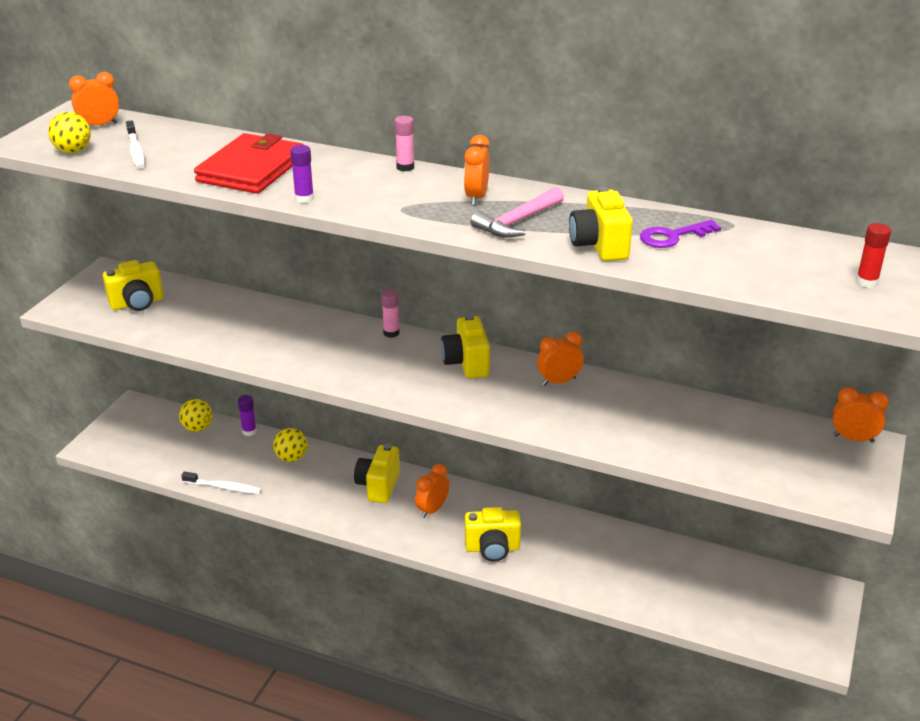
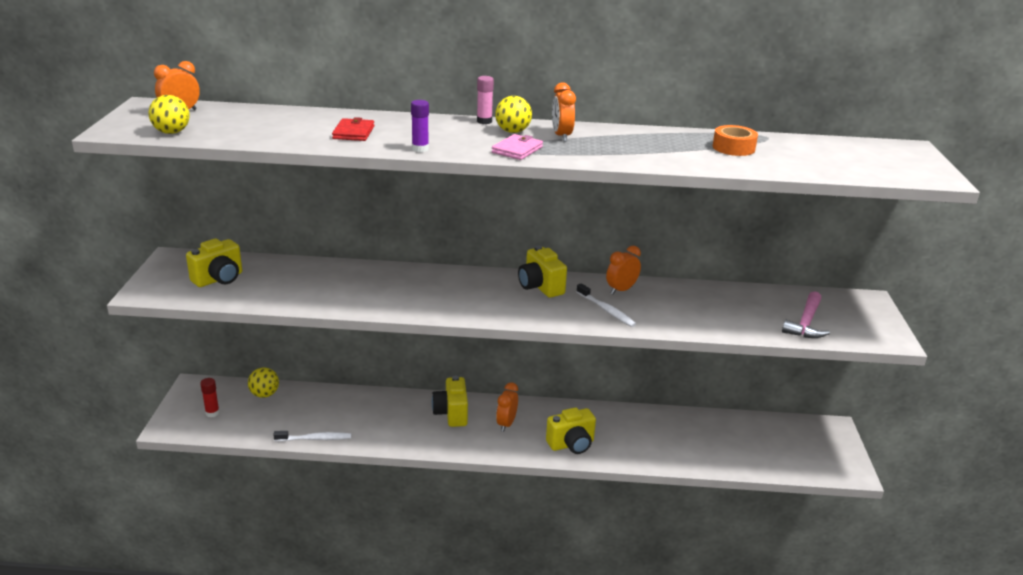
camera: 20 degrees left, 5 degrees down
(136, 150) = (233, 127): white toothbrush -> white toothbrush (606, 310)
(249, 431) = (314, 390): purple glue stick -> none
(251, 169) = (353, 132): red wallet -> red wallet, size x0.51
(291, 458) = (363, 404): yellow ball -> yellow ball (512, 131)
(391, 333) = (463, 273): pink glue stick -> none
(409, 211) = (517, 150): none -> pink wallet
(517, 222) = (610, 149): pink hammer -> pink hammer (806, 323)
(599, 246) = (687, 159): yellow camera -> none
(673, 236) = (733, 148): purple key -> orange tape
(853, 438) = (855, 298): orange clock -> none
(866, 282) = (892, 162): red glue stick -> red glue stick (212, 413)

